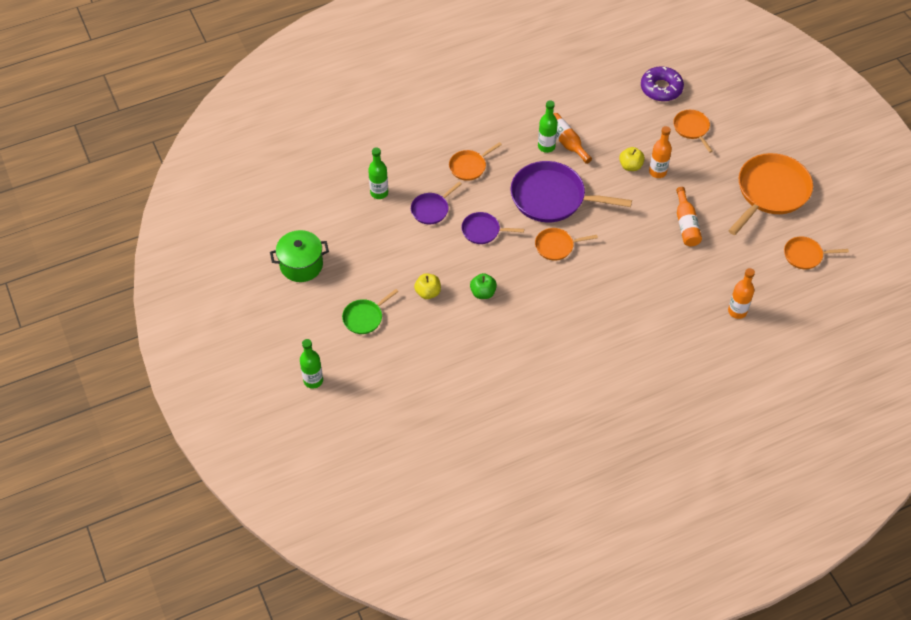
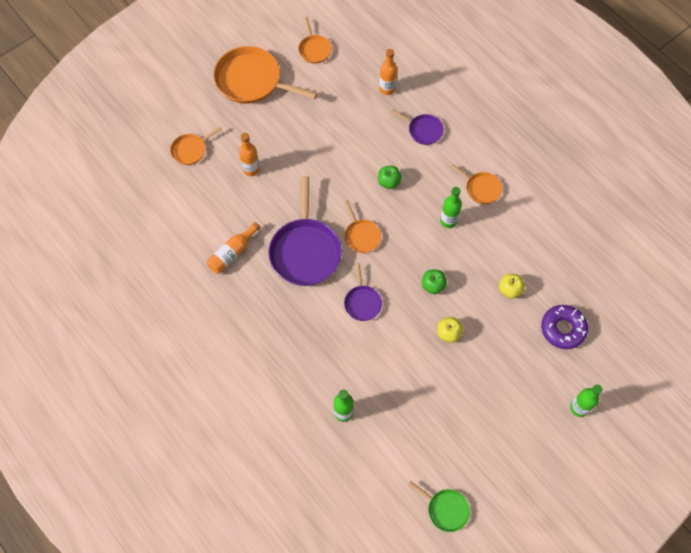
camera: 105 degrees left, 10 degrees up
(301, 265) = (456, 462): green pot -> none
(364, 317) = (495, 382): green pan -> green pan (445, 509)
(431, 209) = (350, 356): purple pan -> purple pan (423, 130)
(469, 166) = (286, 334): orange pan -> orange pan (481, 189)
(546, 146) = (243, 269): green bottle -> green bottle (448, 221)
(614, 284) = (389, 182): none -> green apple
(630, 166) = (249, 192): yellow apple -> yellow apple (509, 290)
(661, 88) = (144, 183): purple donut -> purple donut (563, 329)
(686, 224) = (306, 138): orange bottle -> none

